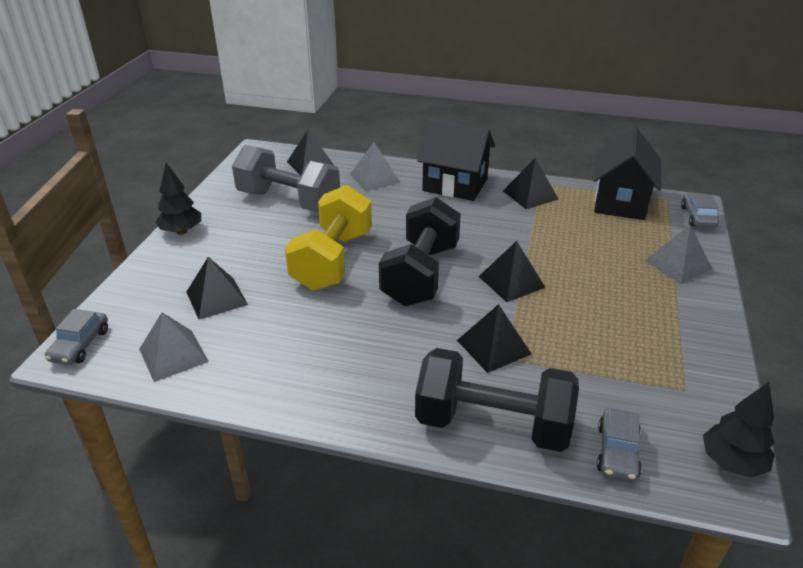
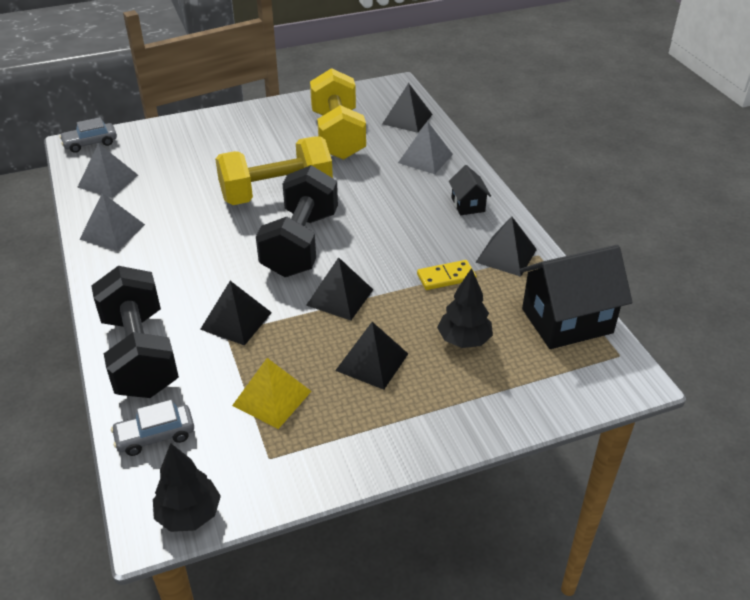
camera: 55 degrees right, 5 degrees up
(181, 231) = (246, 113): black tree -> black tree (464, 340)
(216, 298) = (181, 166): black pyramid -> black pyramid (372, 362)
(288, 201) = (338, 135): grey dumbbell -> yellow dumbbell
(420, 275) = (300, 244): black dumbbell -> black dumbbell turned 60 degrees counterclockwise
(455, 185) = (468, 205): black house -> black house, size x0.50
(531, 227) = (446, 277): none -> yellow domino
(612, 362) = (272, 398): none -> yellow pyramid
(678, 264) = (483, 399): grey pyramid -> grey pyramid (112, 231)
(698, 217) = (606, 390): grey car -> none

